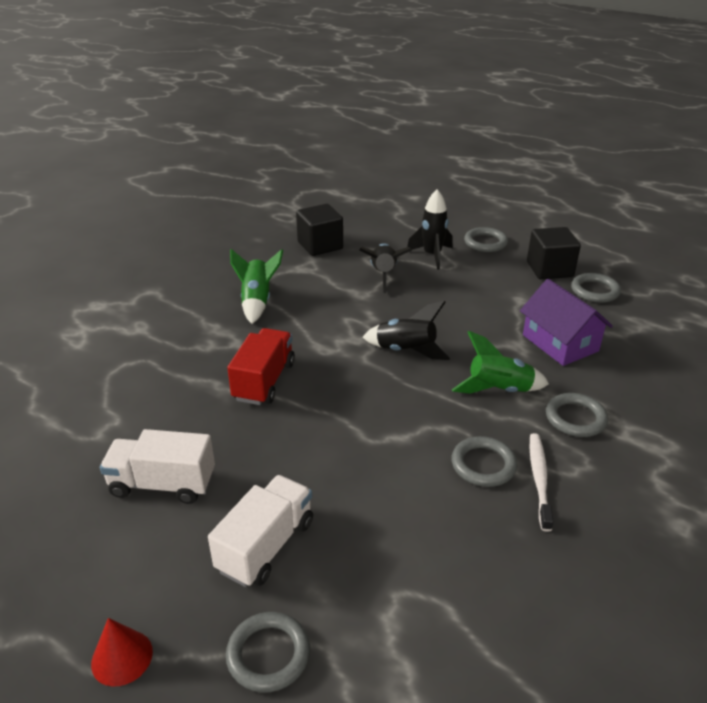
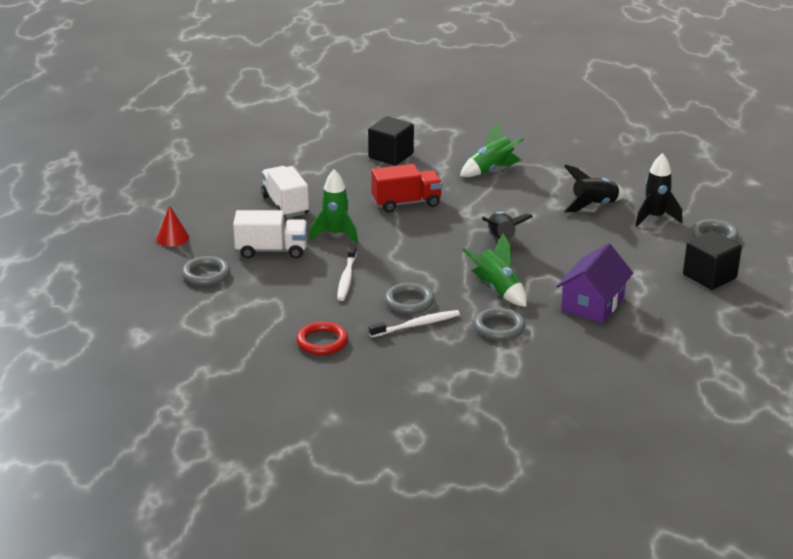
camera: 60 degrees right, 5 degrees down
(281, 466) = (335, 234): none -> green rocket
(320, 245) = (602, 167): black cube -> black cube (391, 156)
(392, 497) = (347, 278): none -> white toothbrush
(536, 586) = (322, 342): none -> red ring
(595, 291) = (700, 305): grey ring -> none

